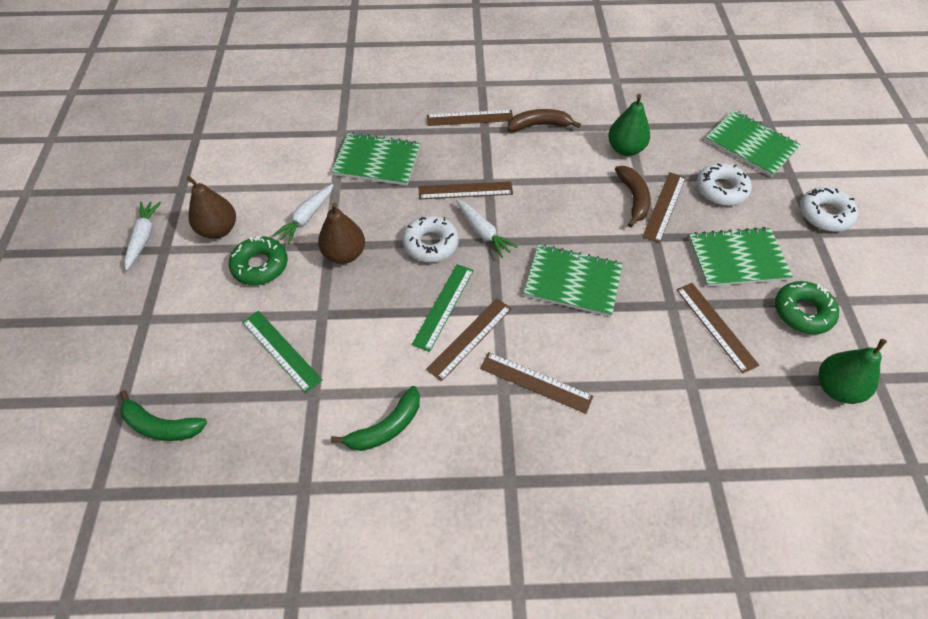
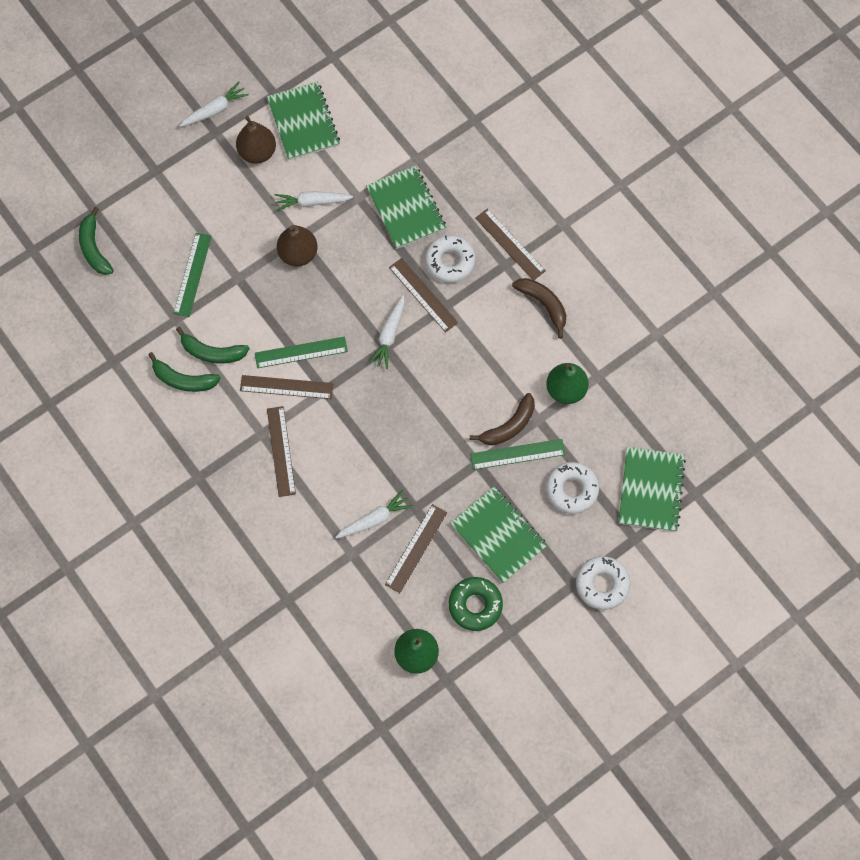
camera: 55 degrees right, 15 degrees up
(260, 265) = (247, 206): green donut -> none
(379, 382) = (212, 352): none -> green banana
(431, 244) = (351, 306): white donut -> white donut (450, 262)
(573, 281) = (387, 427): green notebook -> green notebook (303, 122)
(664, 206) = (517, 454): brown ruler -> green ruler
(664, 343) = (374, 519): none -> white carrot

